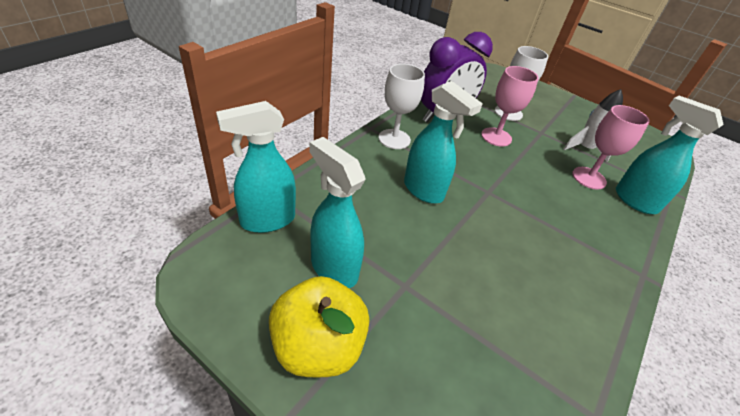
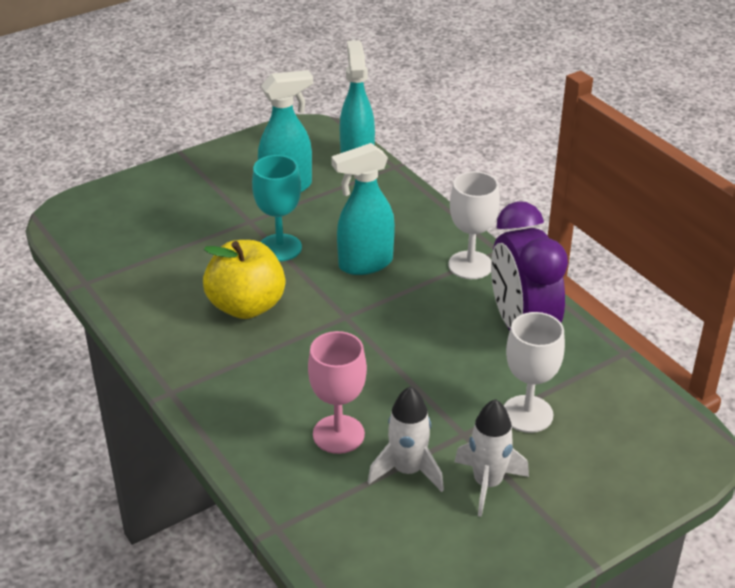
camera: 115 degrees right, 5 degrees down
(318, 346) = (221, 170): yellow apple -> yellow apple (246, 306)
(434, 249) = (280, 248): none -> turquoise goblet
(496, 137) = (459, 369): pink goblet -> none
(565, 123) = (487, 483): none -> white rocket
(634, 201) = (276, 462): turquoise spray bottle -> none

